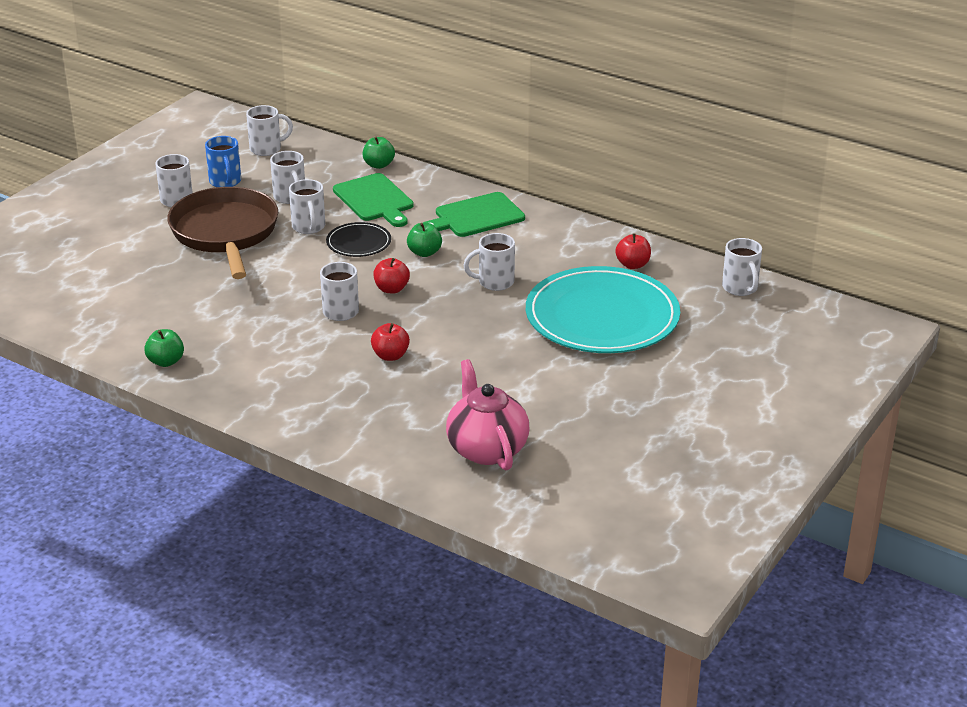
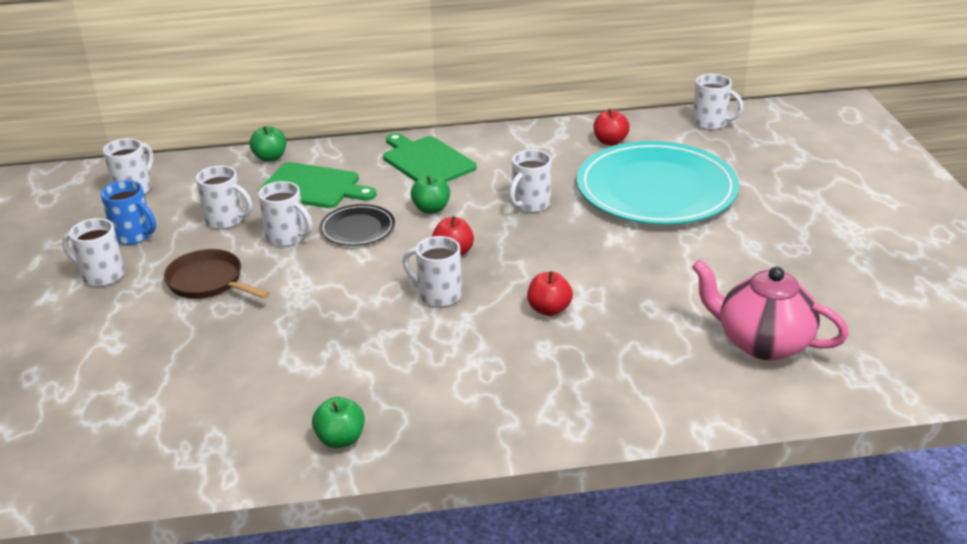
camera: 40 degrees left, 0 degrees up
(225, 234) = (209, 282): brown pan -> brown pan, size x0.55
(476, 216) = (426, 161): green cutting board -> green cutting board turned 120 degrees clockwise

